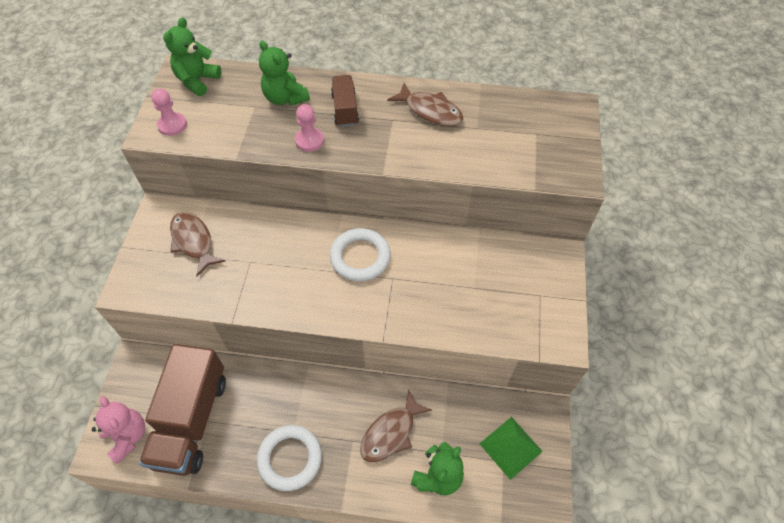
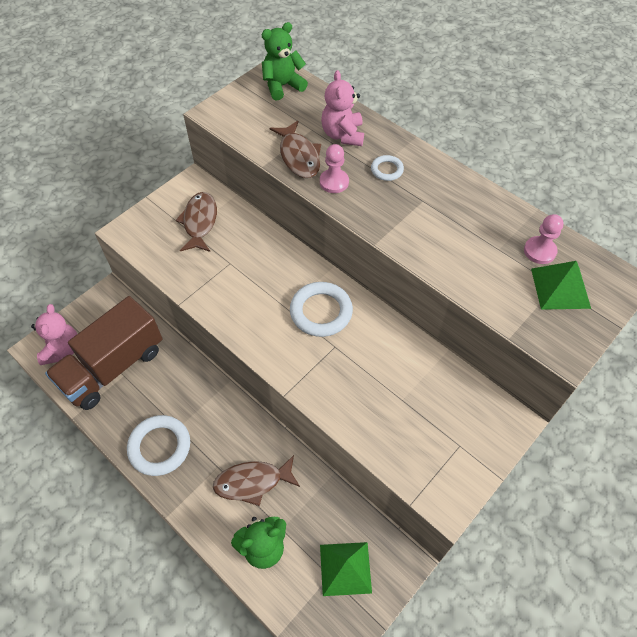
camera: 35 degrees right, 0 degrees up
(172, 125) = (235, 114): pink pawn -> pink pawn (539, 251)
(285, 98) = (343, 135): green teddy bear -> pink teddy bear
(345, 109) = (387, 170): brown truck -> white ring
(430, 111) = (465, 210): brown fish -> brown fish (298, 156)
(540, 133) = (560, 288): none -> green pyramid

